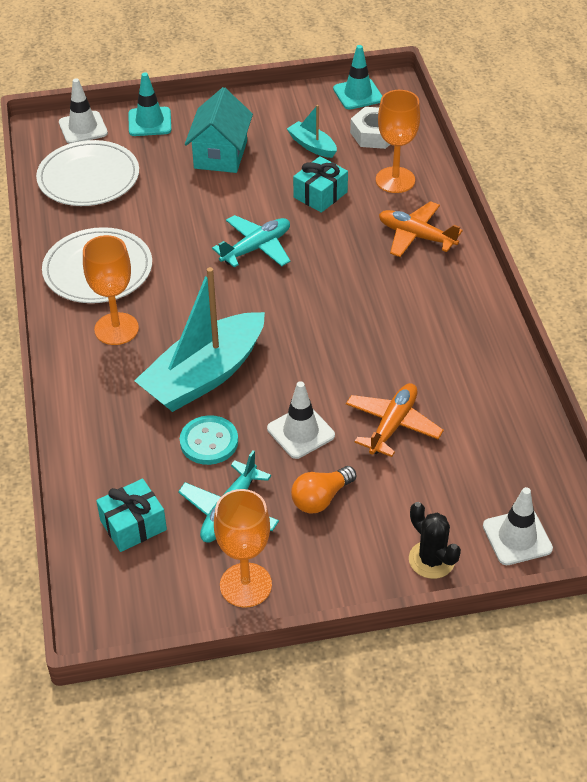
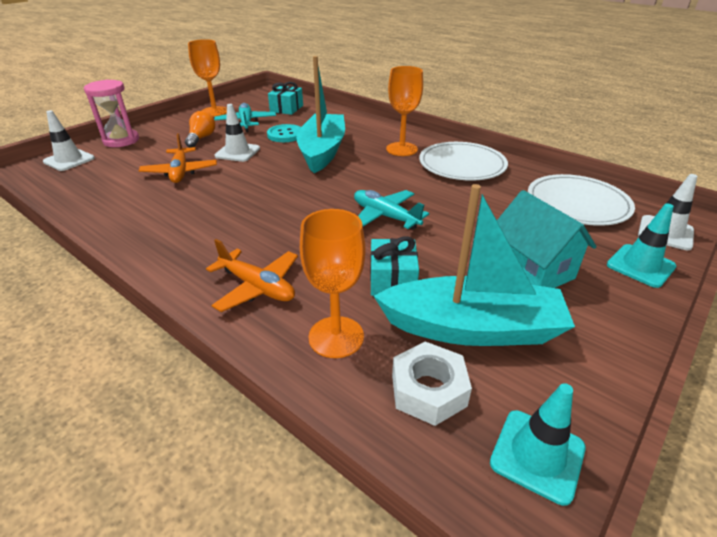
camera: 140 degrees right, 10 degrees down
(256, 248) = (385, 216): turquoise plane -> turquoise plane turned 120 degrees clockwise
(312, 146) = (472, 328): turquoise boat -> turquoise boat, size x2.14
(416, 236) = (257, 287): orange plane -> orange plane turned 45 degrees clockwise
(431, 560) = (121, 140): black cactus -> pink hourglass

